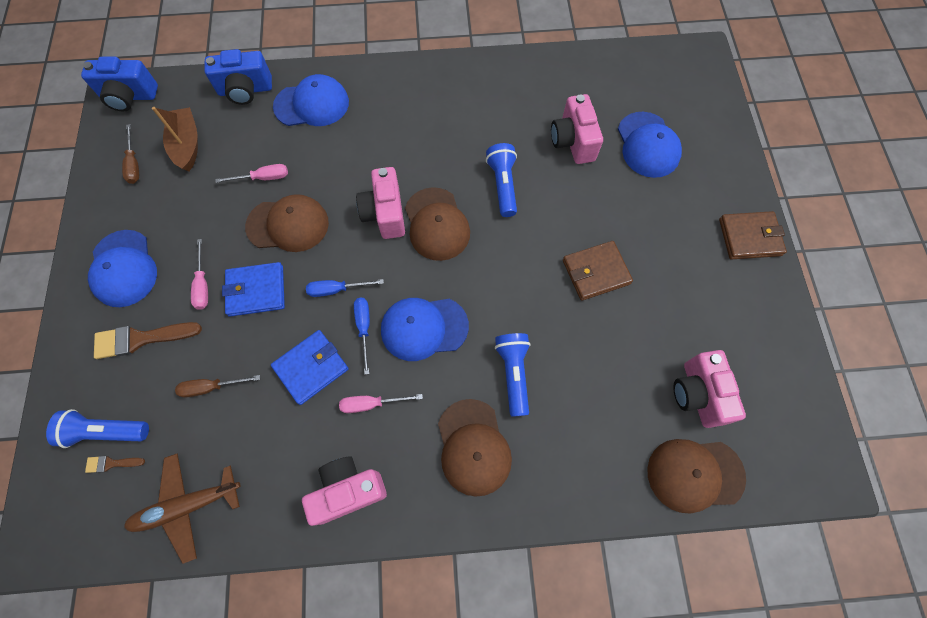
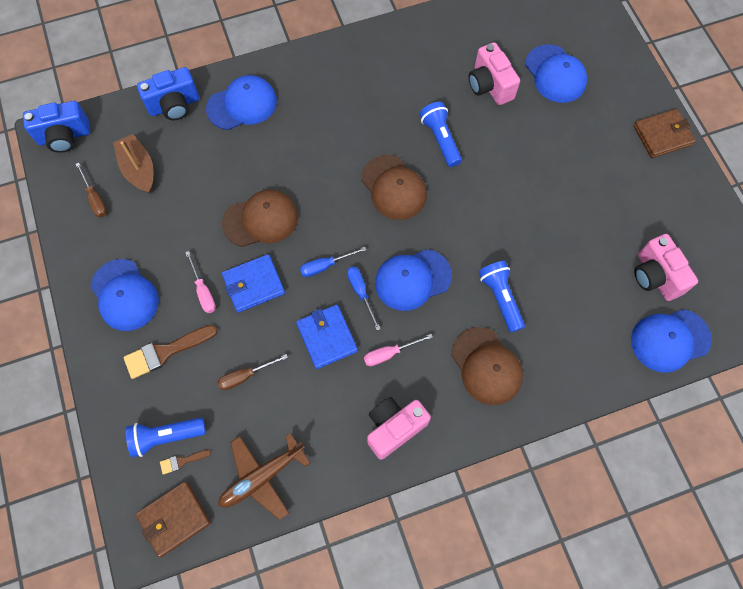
camera: 15 degrees left, 0 degrees up
(263, 178) = (222, 183): pink screwdriver -> none
(311, 368) = (327, 337): blue wallet -> blue wallet turned 60 degrees counterclockwise
(385, 213) = (344, 189): pink camera -> none
(596, 272) = (543, 196): brown wallet -> brown wallet (174, 519)
(694, 474) = (670, 340): brown cap -> blue cap

